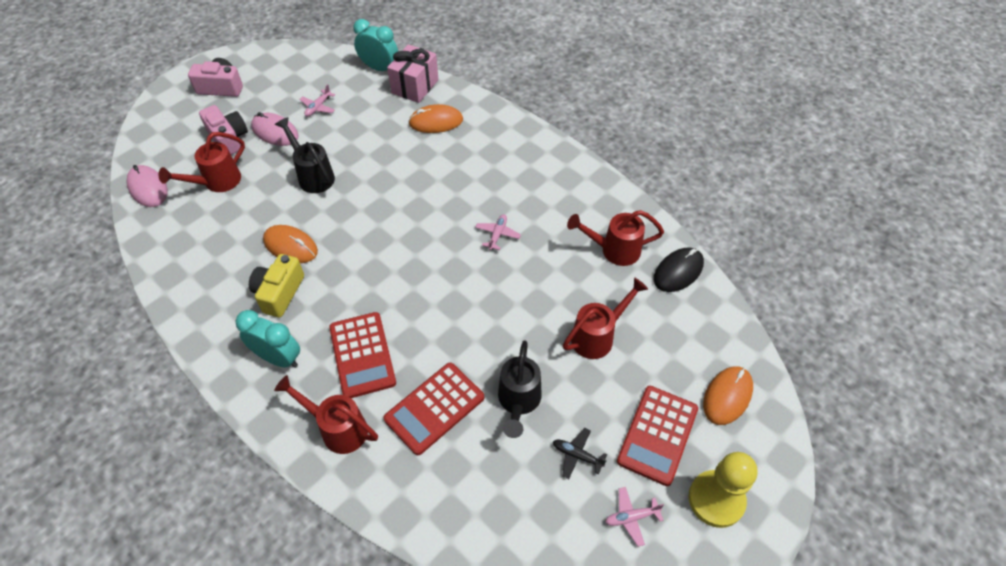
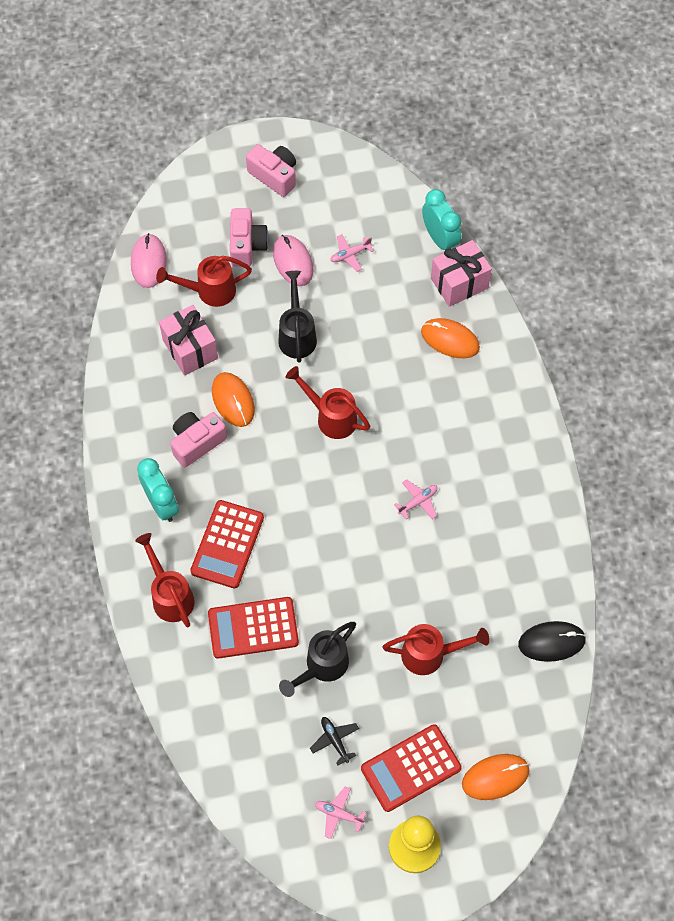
camera: 35 degrees right, 10 degrees up
(226, 229) = (190, 349): none -> pink gift
(279, 293) = (197, 443): yellow camera -> pink camera
(614, 250) = (510, 584): red watering can -> red watering can (331, 417)

